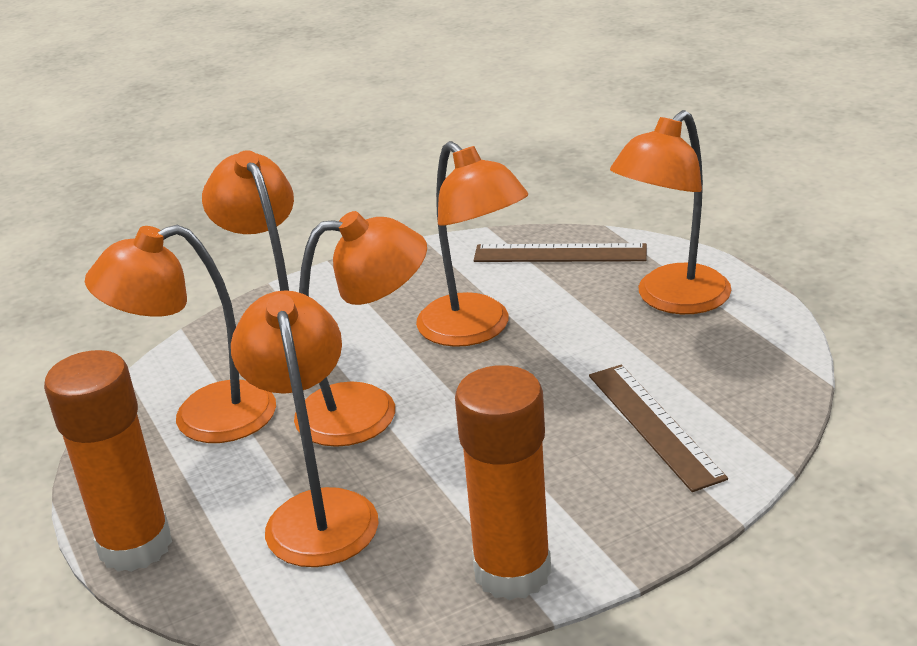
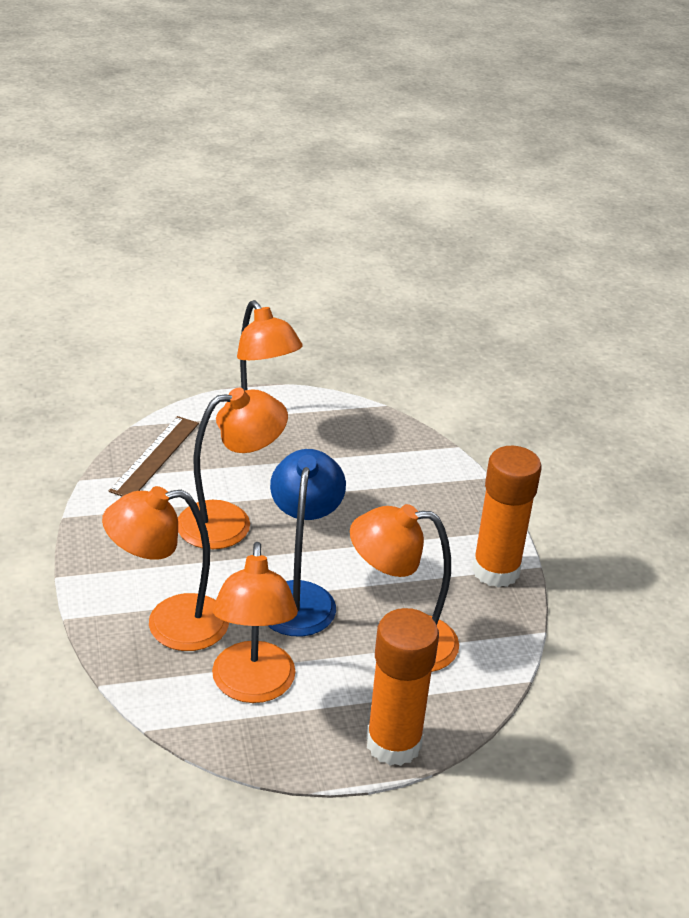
camera: 80 degrees left, 5 degrees up
(368, 412) = (299, 596): orange lamp -> blue lamp
(654, 425) = (388, 479): brown ruler -> none

